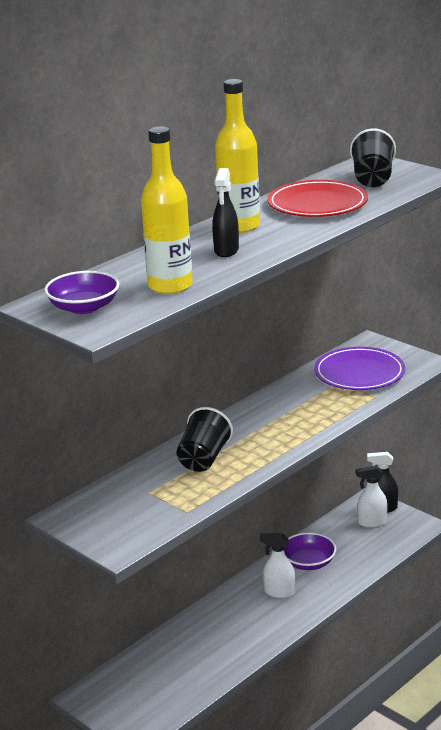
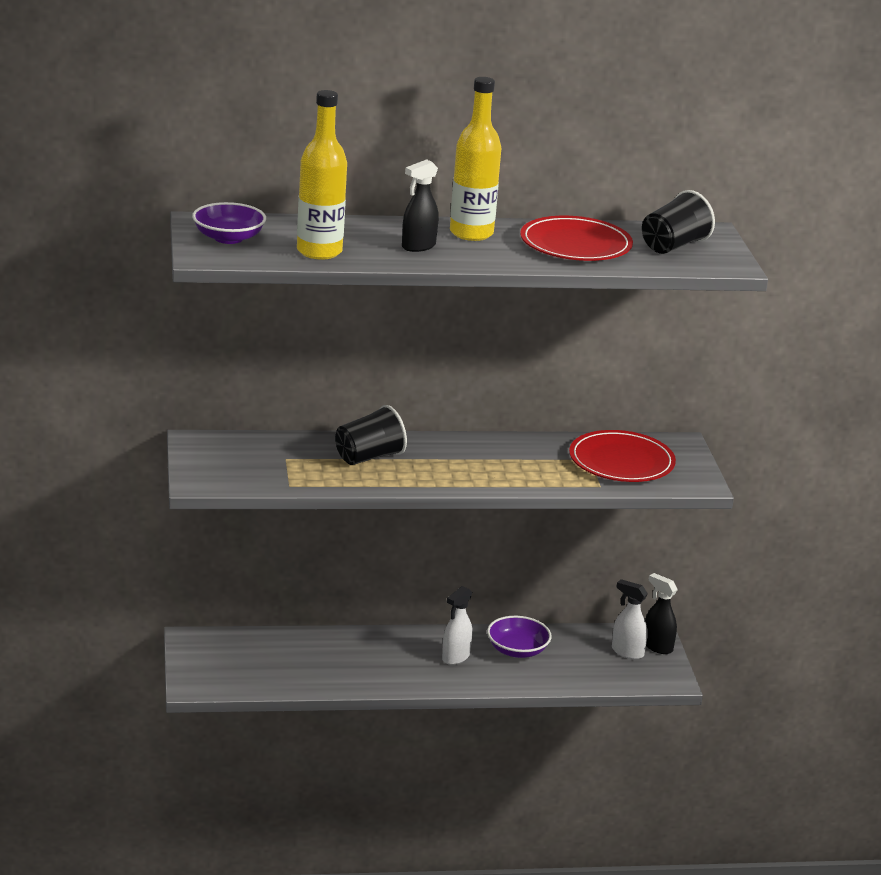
camera: 35 degrees right, 0 degrees up
(279, 592) = (455, 657): white spray bottle -> white spray bottle turned 105 degrees counterclockwise
(359, 373) = (621, 461): purple plate -> red plate

